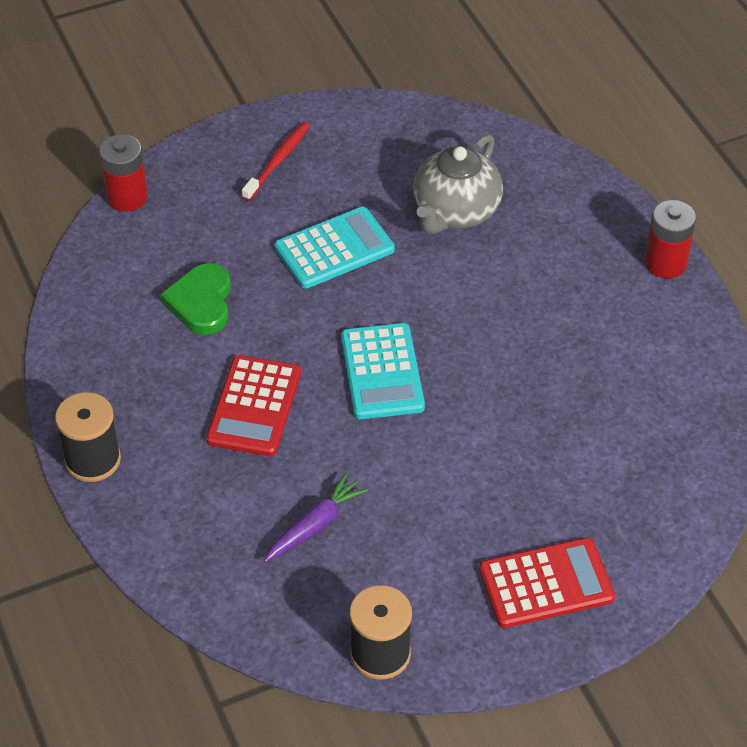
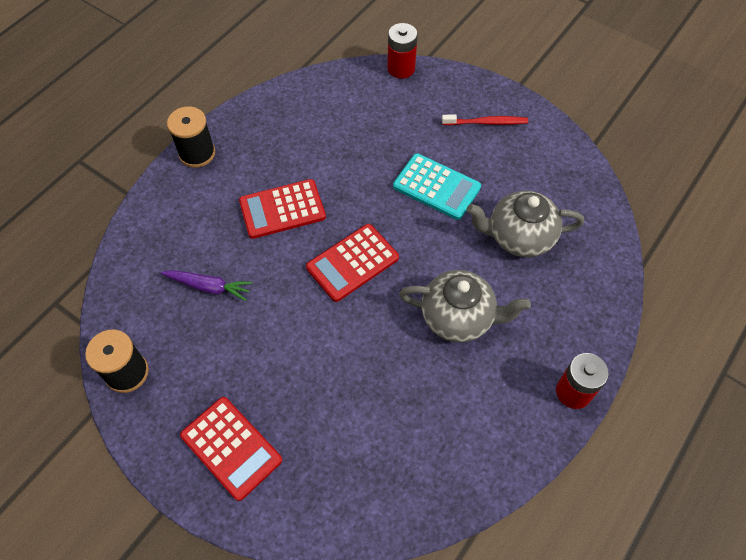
camera: 60 degrees right, 10 degrees up
(201, 302) = (345, 143): green heart -> none
(382, 372) = (352, 263): turquoise calculator -> red calculator
(519, 311) = (458, 317): none -> grey teapot

